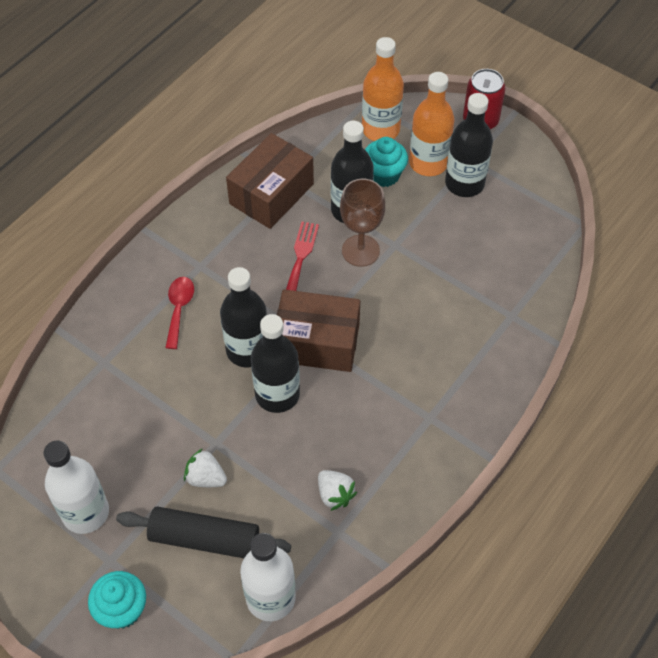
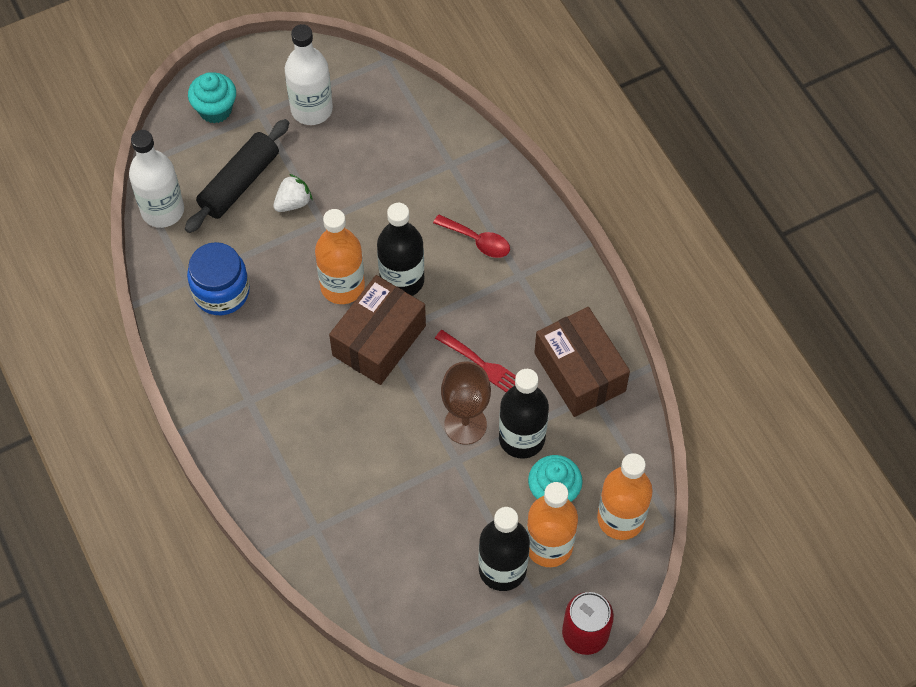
camera: 115 degrees right, 5 degrees up
(277, 394) = (342, 286): black bottle -> orange bottle
(335, 494) = (221, 292): white strawberry -> blue jar

